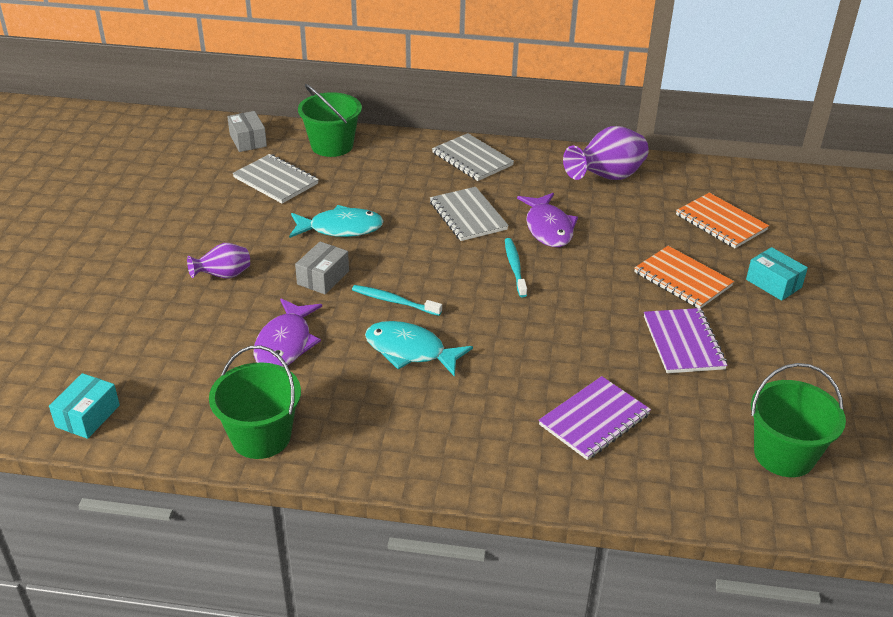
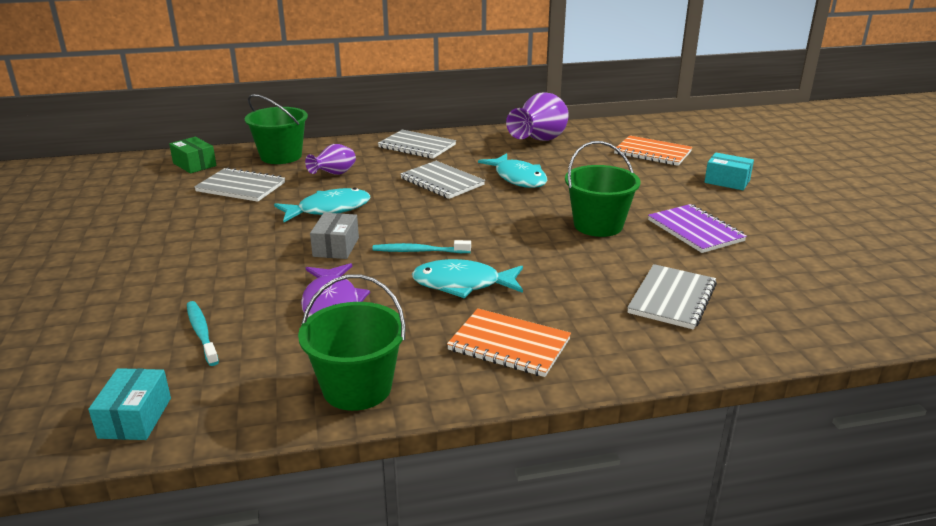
camera: 20 degrees left, 10 degrees down
(223, 276) = (230, 264): purple vase -> purple vase (334, 174)
(248, 140) = (194, 164): grey box -> green box
(515, 267) = (511, 208): turquoise toothbrush -> turquoise toothbrush (201, 333)
(548, 228) = (518, 178): purple fish -> turquoise fish
(594, 420) = (672, 298): purple notebook -> grey notebook
(682, 279) = (656, 191): orange notebook -> orange notebook (509, 345)
(784, 455) = (846, 287): green bucket -> green bucket (598, 225)

